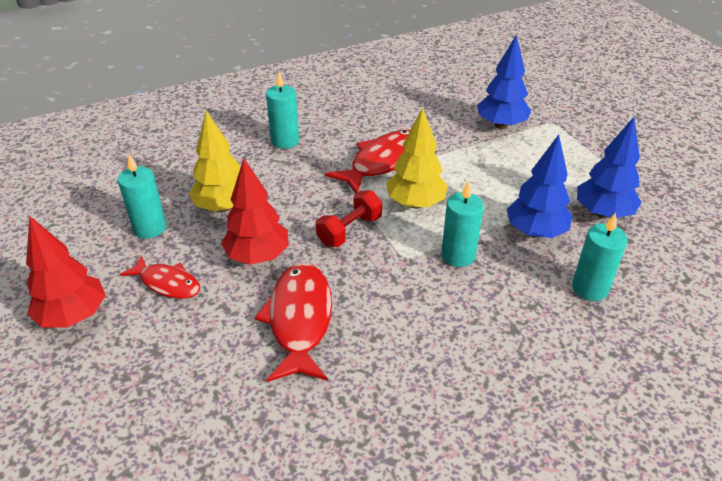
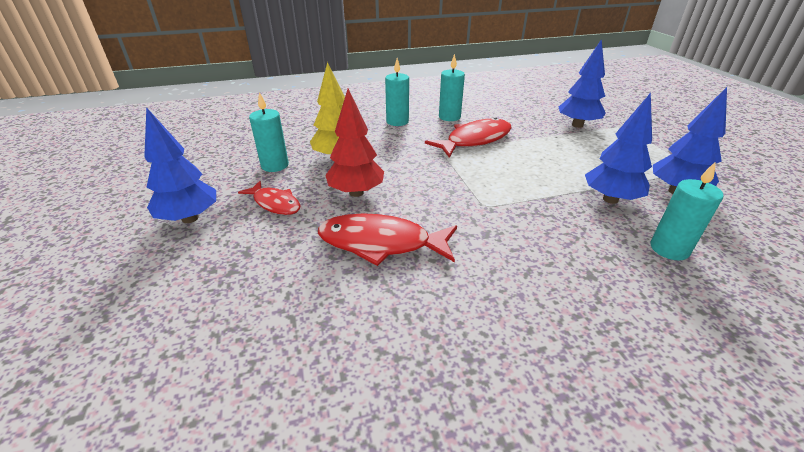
camera: 10 degrees right, 5 degrees down
(73, 316) = (190, 218): red tree -> blue tree
(300, 320) = (381, 243): red fish -> red fish turned 90 degrees counterclockwise
(349, 230) = (439, 182): red dumbbell -> none
(415, 203) = (499, 169): yellow tree -> none
(458, 255) = (535, 209): turquoise candle -> turquoise candle (449, 117)

